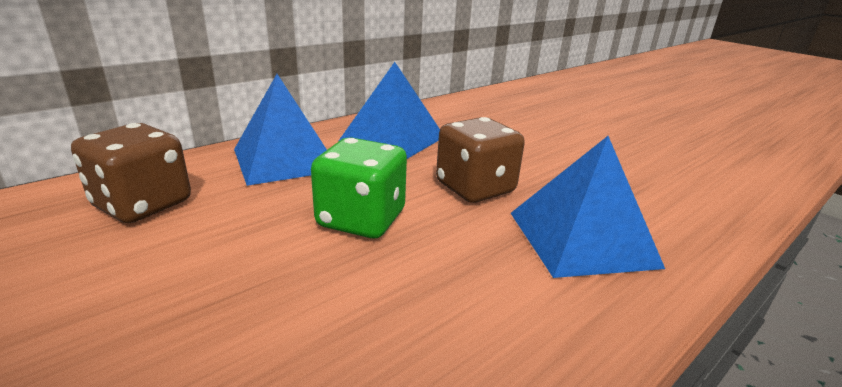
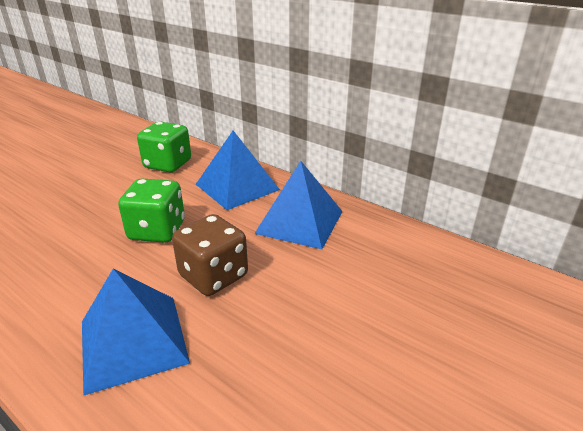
camera: 80 degrees right, 5 degrees up
(143, 204) = (168, 164): brown dice -> green dice

